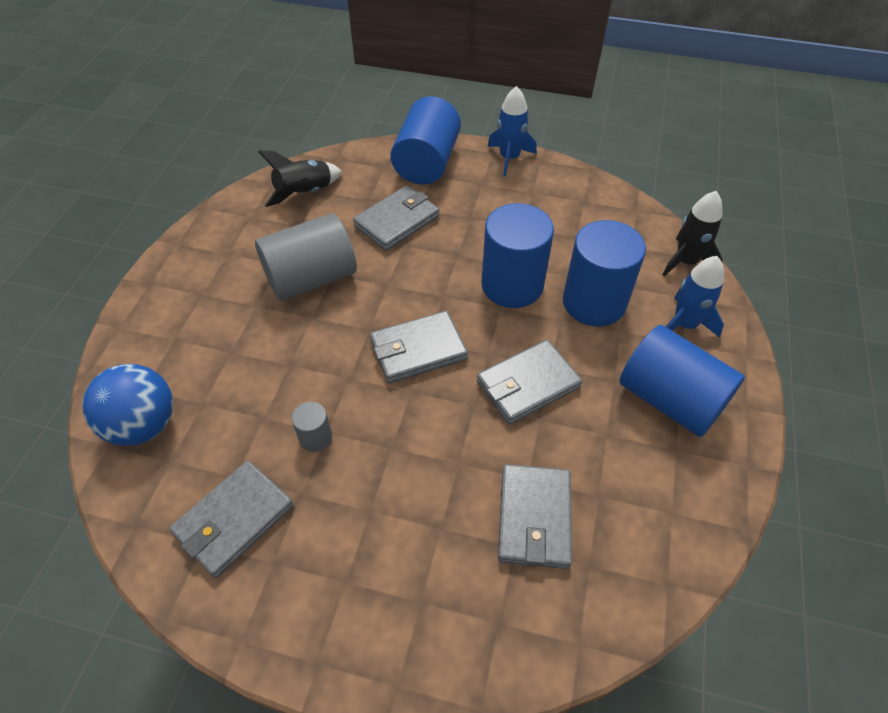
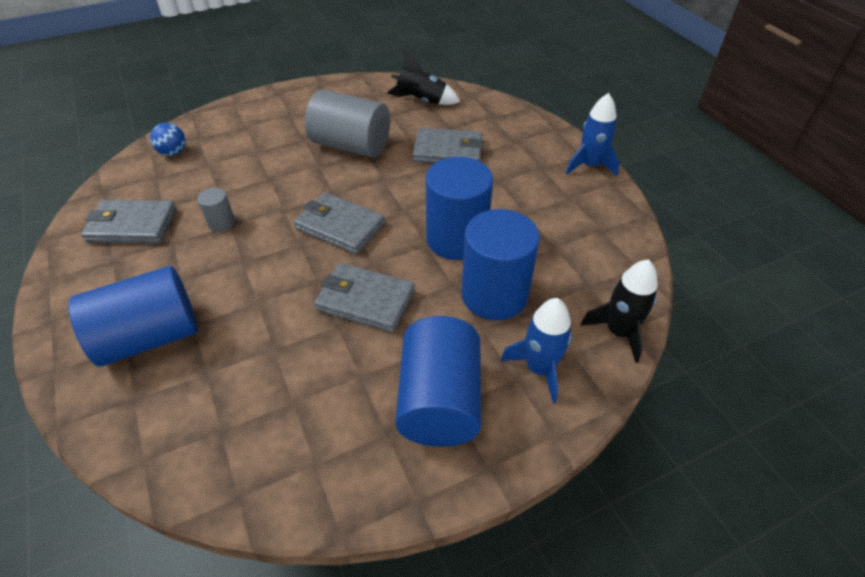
camera: 50 degrees right, 5 degrees down
(144, 425) = (173, 153): blue ball -> blue ball, size x0.56
(427, 163) = (524, 131): blue cylinder -> blue cylinder (150, 336)
(534, 518) = (241, 372): grey wallet -> none

